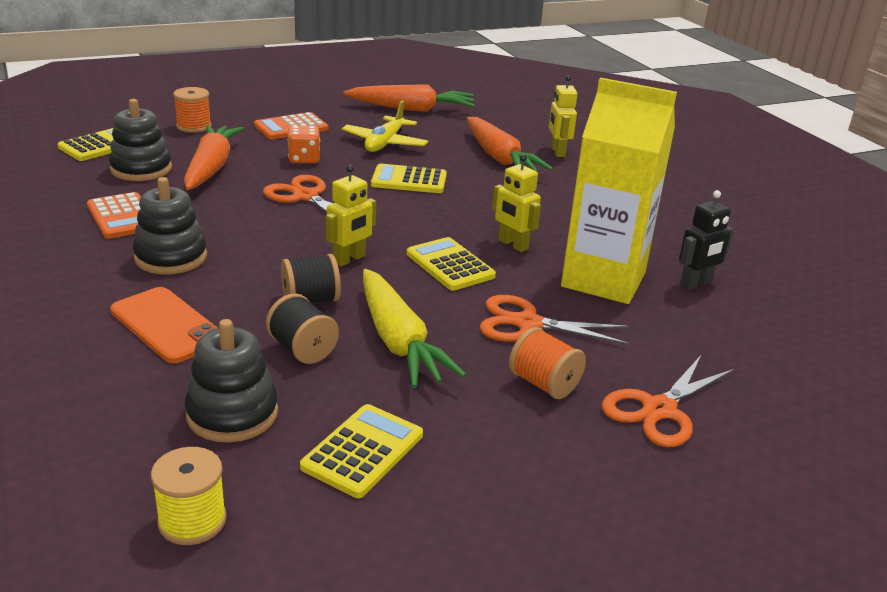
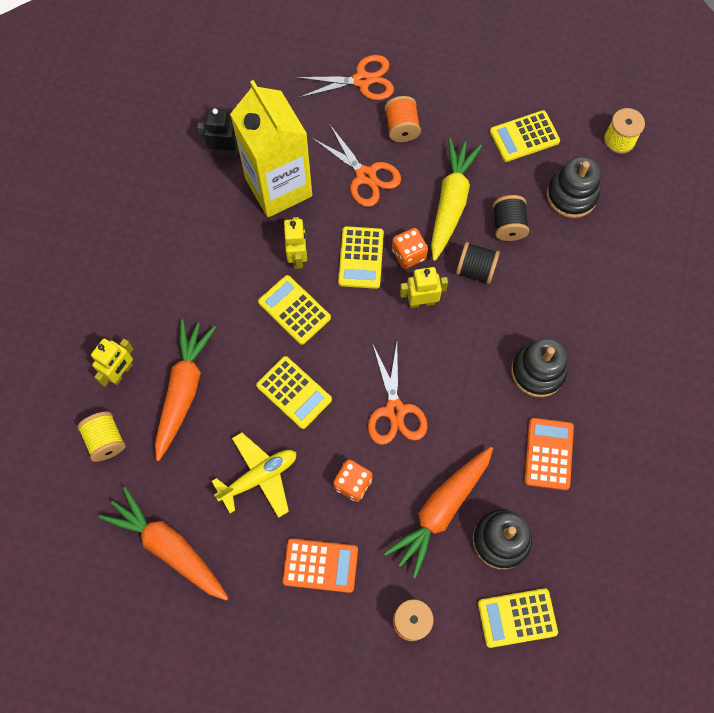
camera: 140 degrees left, 40 degrees up
(167, 325) = (572, 291): orange phone -> none
(401, 284) = (408, 254): none -> orange dice
(470, 216) = (294, 310): none -> yellow calculator
(519, 128) = (106, 440): none -> yellow spool

